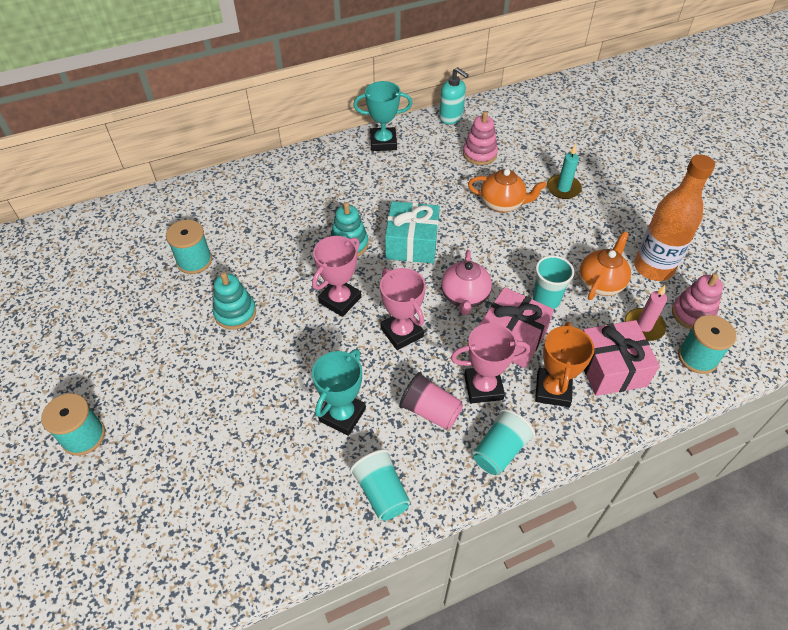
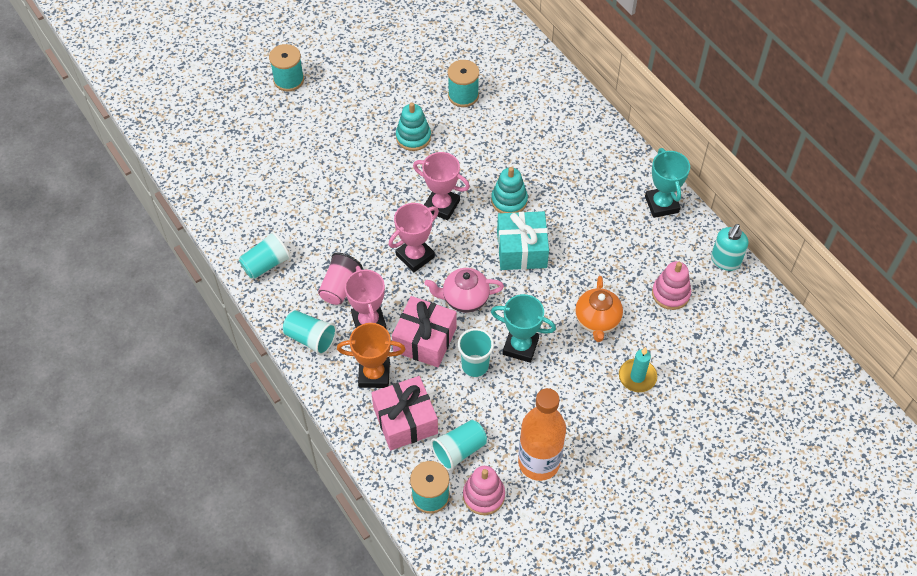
camera: 80 degrees right, 5 degrees up
(342, 415) = (328, 228): turquoise trophy -> turquoise trophy (520, 346)
(600, 283) = (507, 413): orange teapot -> none
(644, 326) = (459, 450): pink candle -> turquoise cup

